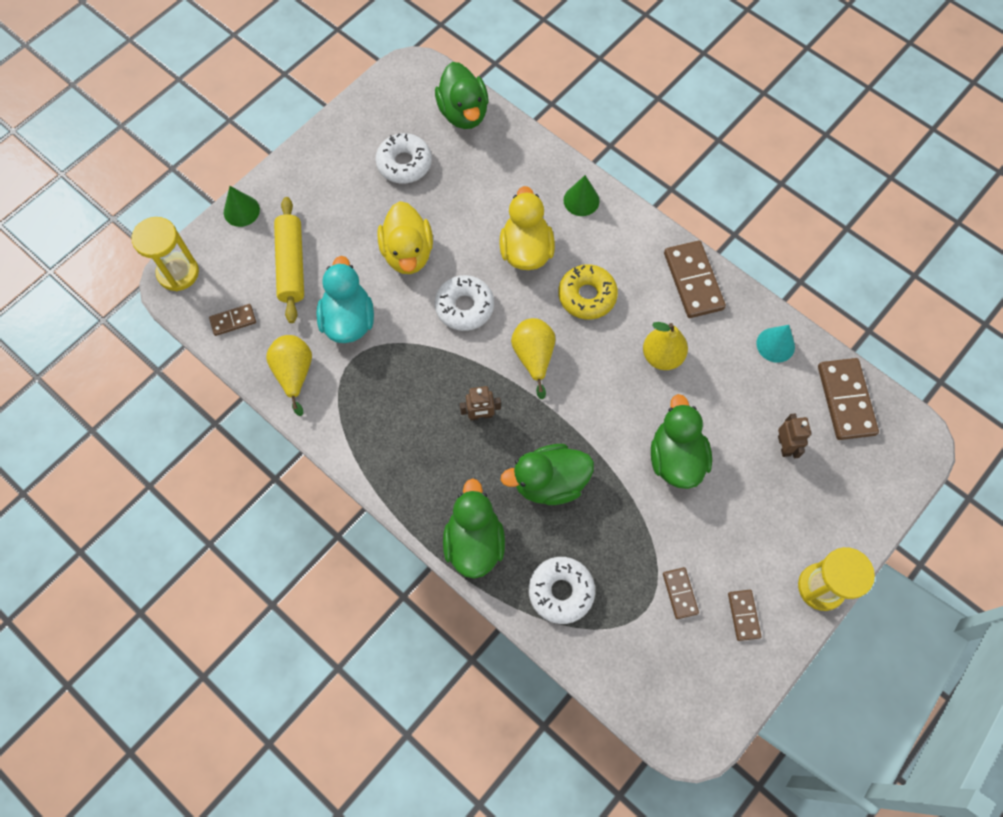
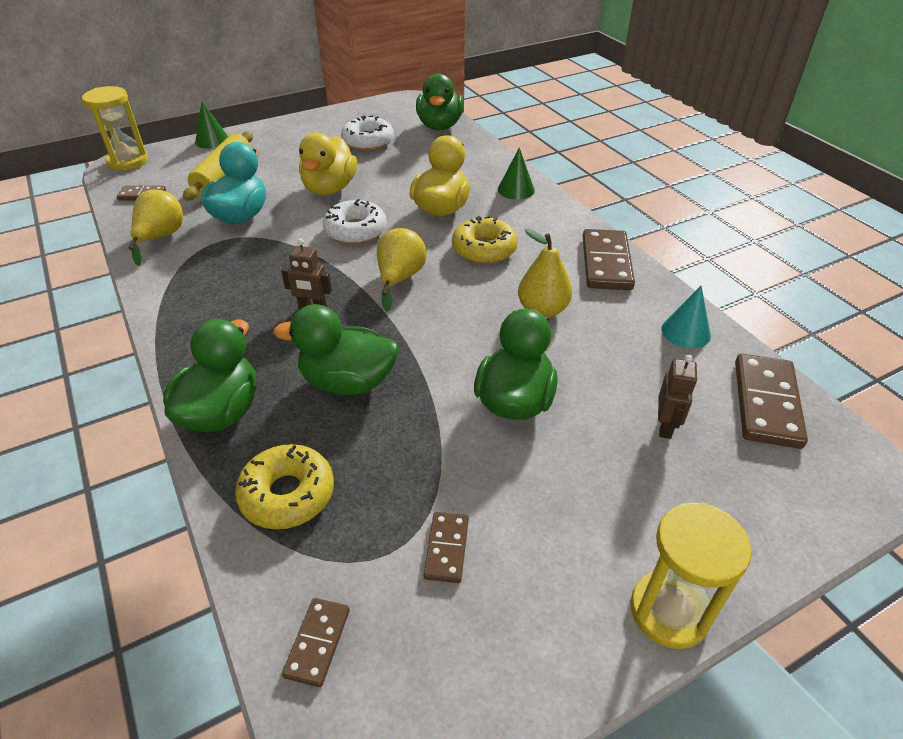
camera: 20 degrees right, 25 degrees down
(561, 591) = (287, 494): white donut -> yellow donut
(743, 615) = (529, 609): brown domino -> brown domino (317, 643)

